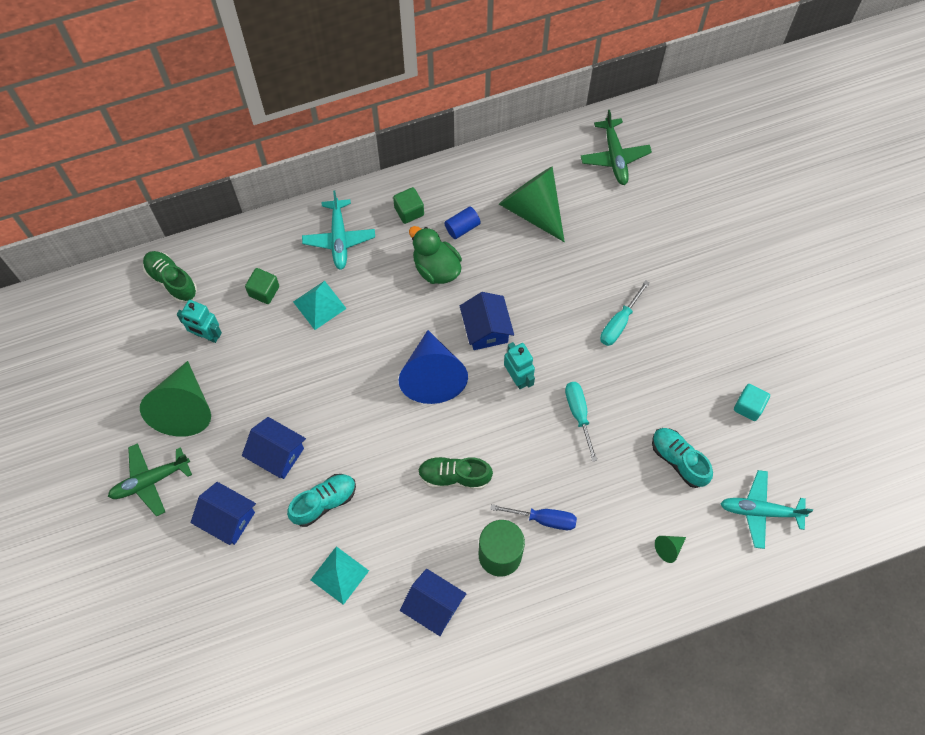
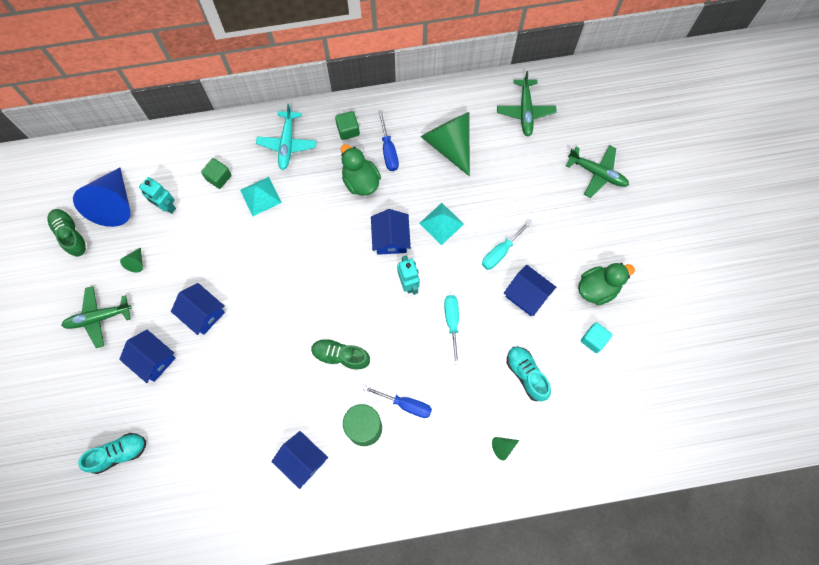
camera: 10 degrees right, 5 degrees up
(171, 280) = (147, 156): green shoe -> green shoe (71, 235)
(183, 408) = (136, 263): green cone -> green cone, size x0.41
(324, 502) = (232, 359): turquoise shoe -> turquoise shoe (118, 454)
(339, 575) = (232, 421): turquoise pyramid -> turquoise pyramid (441, 223)
(432, 376) = (339, 270): blue cone -> blue cone (113, 204)
(462, 227) = (388, 150): blue cylinder -> blue screwdriver
(660, 368) = (527, 295): none -> blue house
(713, 215) = (597, 173): none -> green plane
(741, 346) = (598, 288): none -> green duck
(760, 511) = (585, 429): turquoise plane -> none

